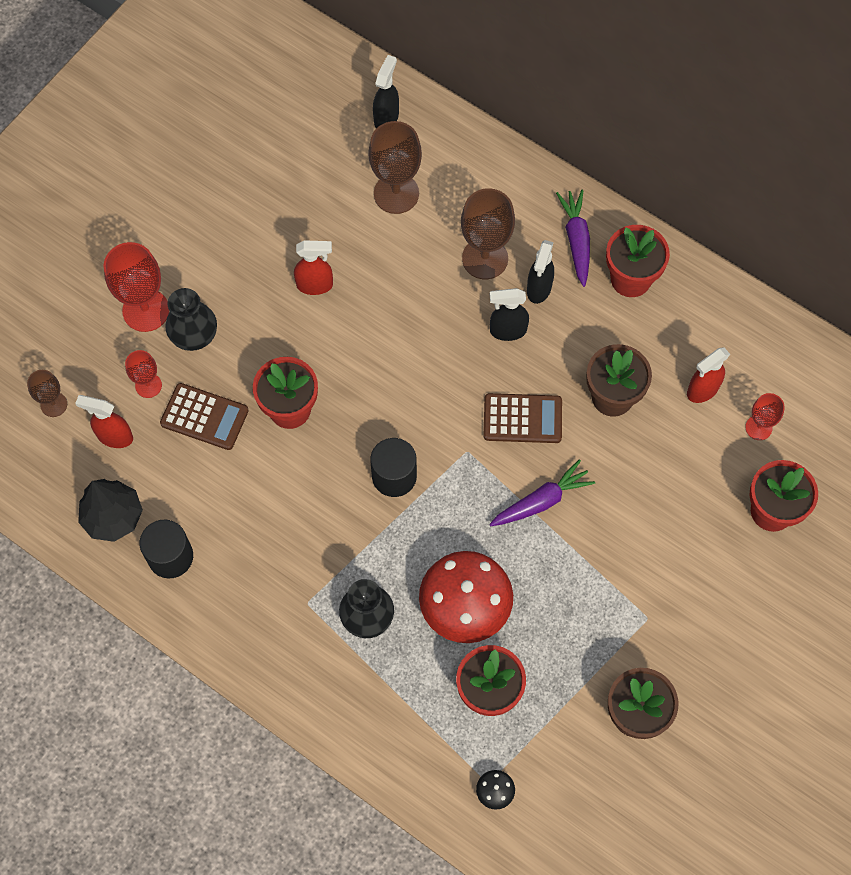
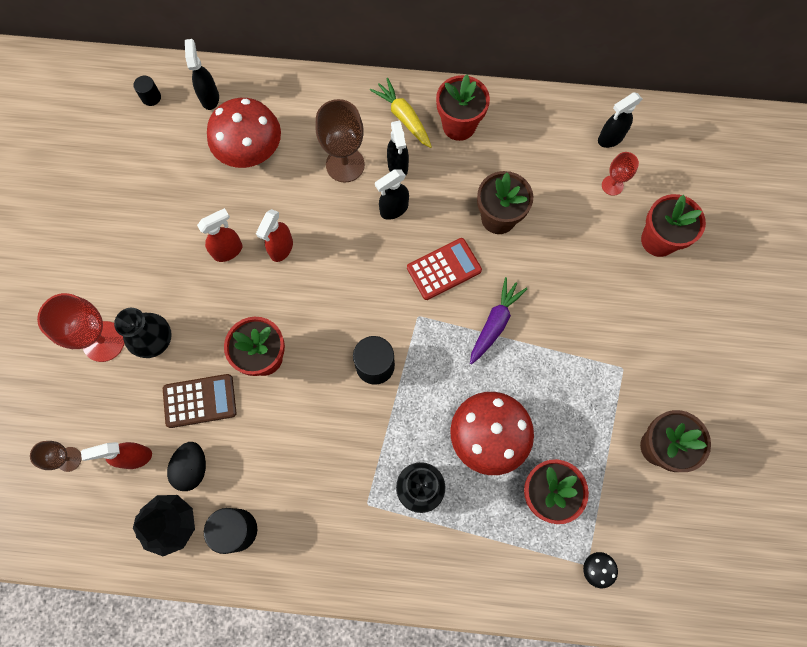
camera: 30 degrees left, 5 degrees up
(148, 385) = (139, 400): red goblet -> none
(162, 476) = (192, 468): none -> black egg
(327, 88) = (151, 97): none -> black cylinder
(396, 193) = (250, 150): brown goblet -> red mushroom
(522, 419) = (444, 269): brown calculator -> red calculator
(576, 240) = (403, 117): purple carrot -> yellow carrot
(702, 390) = (557, 179): red spray bottle -> red spray bottle (281, 249)
(789, 377) = (610, 138): none -> black spray bottle

